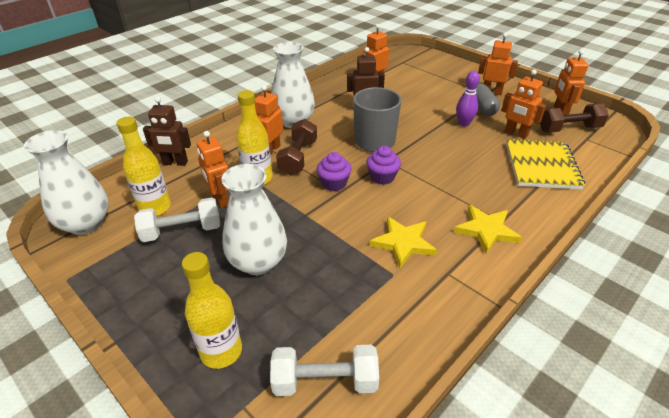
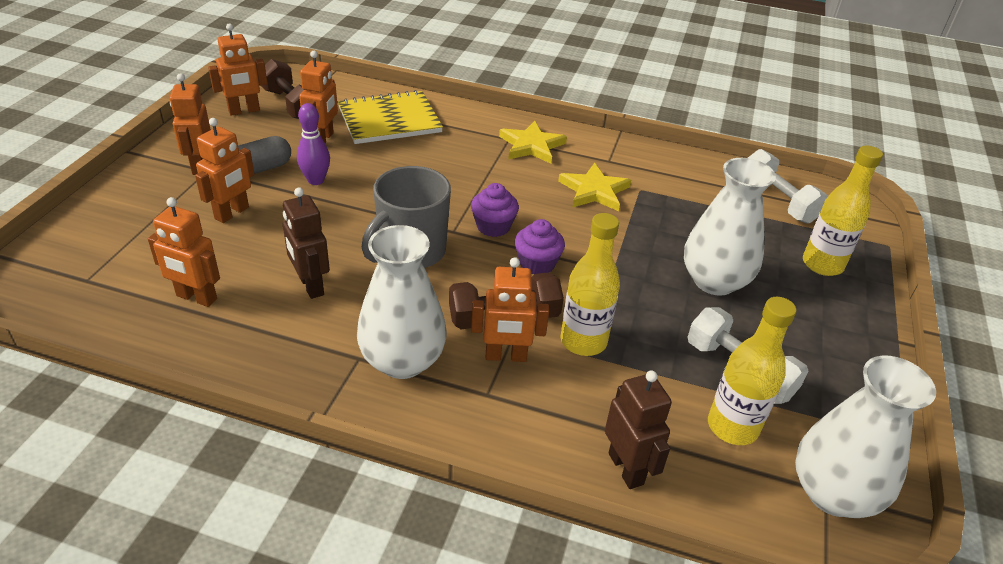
camera: 120 degrees left, 0 degrees up
(220, 200) = (656, 361): orange robot -> orange robot (232, 213)

